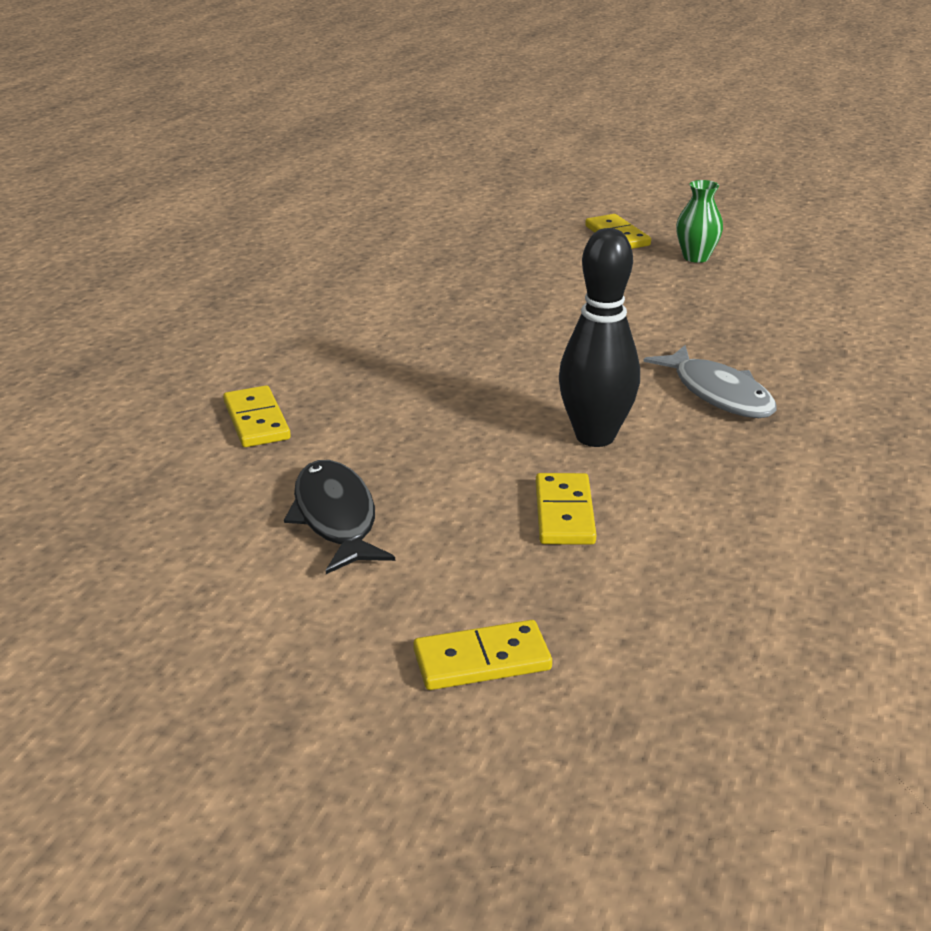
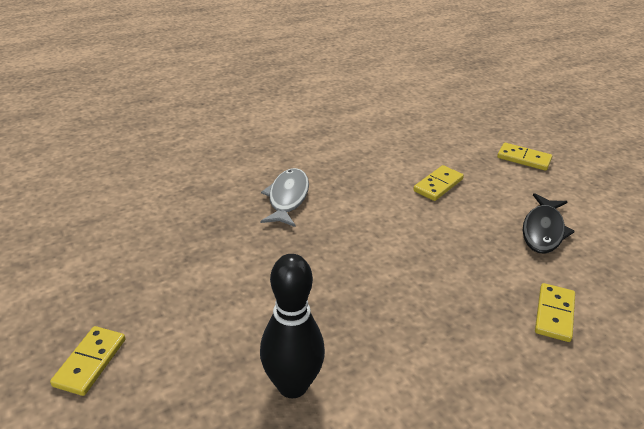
camera: 140 degrees left, 5 degrees up
(595, 436) = (378, 208): black bowling pin -> black bowling pin (292, 385)
(696, 257) = (98, 297): green vase -> none

